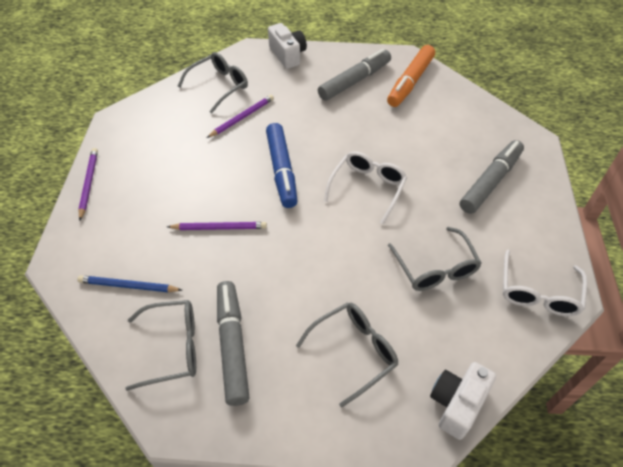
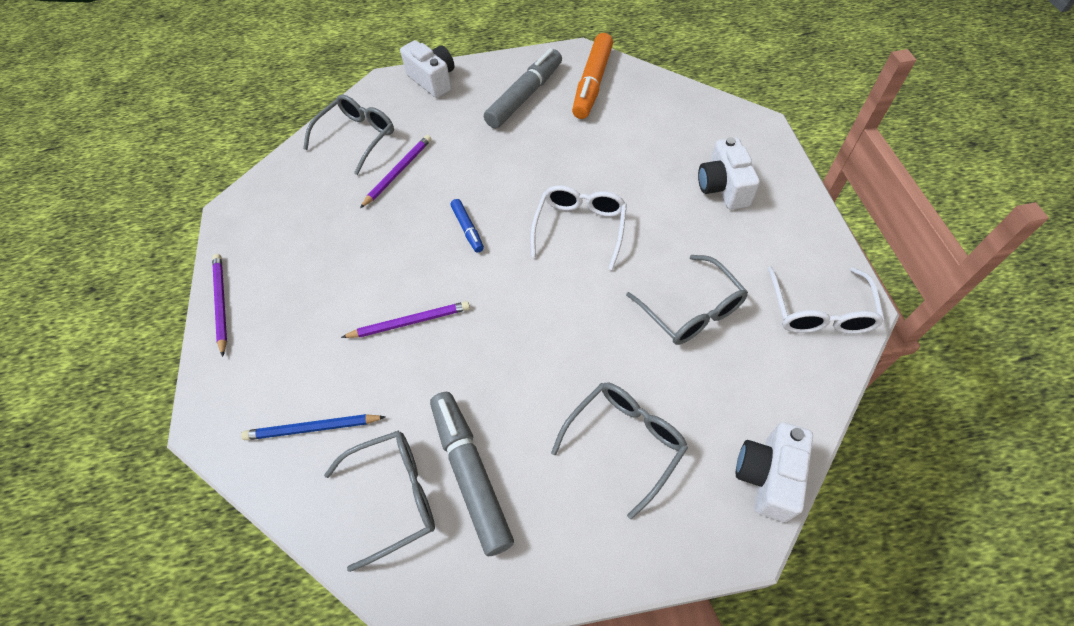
camera: 10 degrees left, 5 degrees up
(282, 170) = (467, 229): blue marker -> blue marker, size x0.51
(490, 182) = (723, 187): grey marker -> white camera

